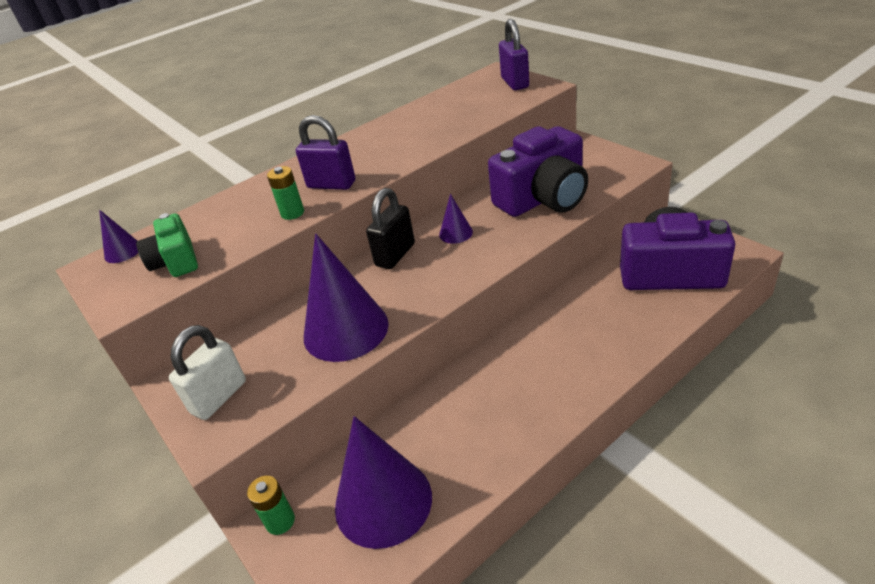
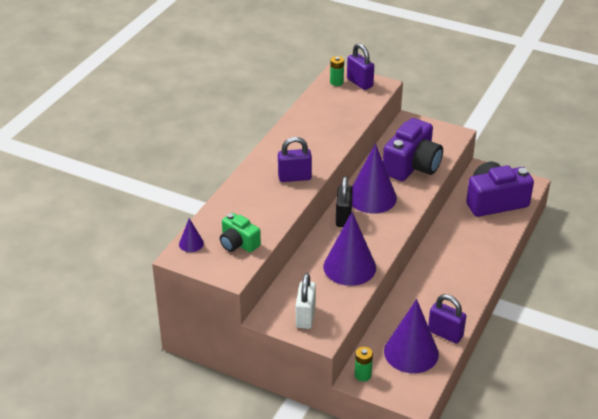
camera: 30 degrees left, 0 degrees up
(292, 213) = (286, 201): green battery -> green battery (336, 82)
(456, 233) = (372, 197): purple cone -> purple cone, size x2.20
(461, 482) = (445, 334): none -> purple padlock

